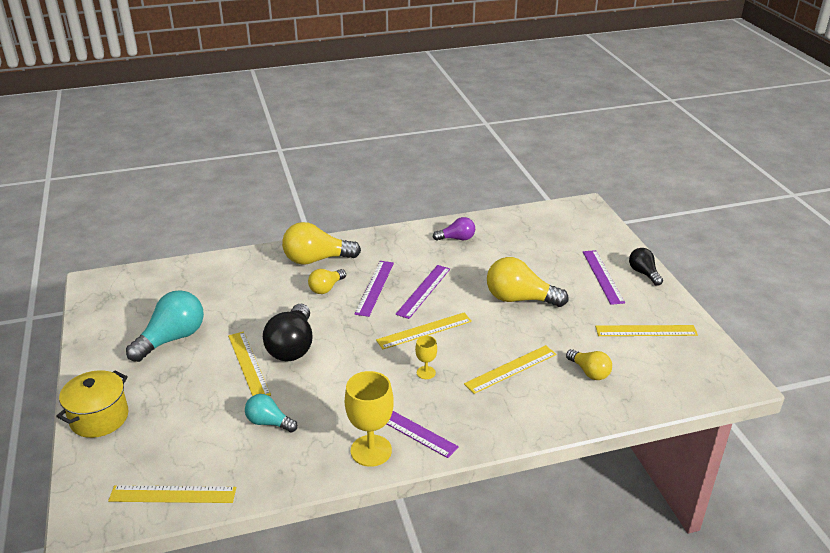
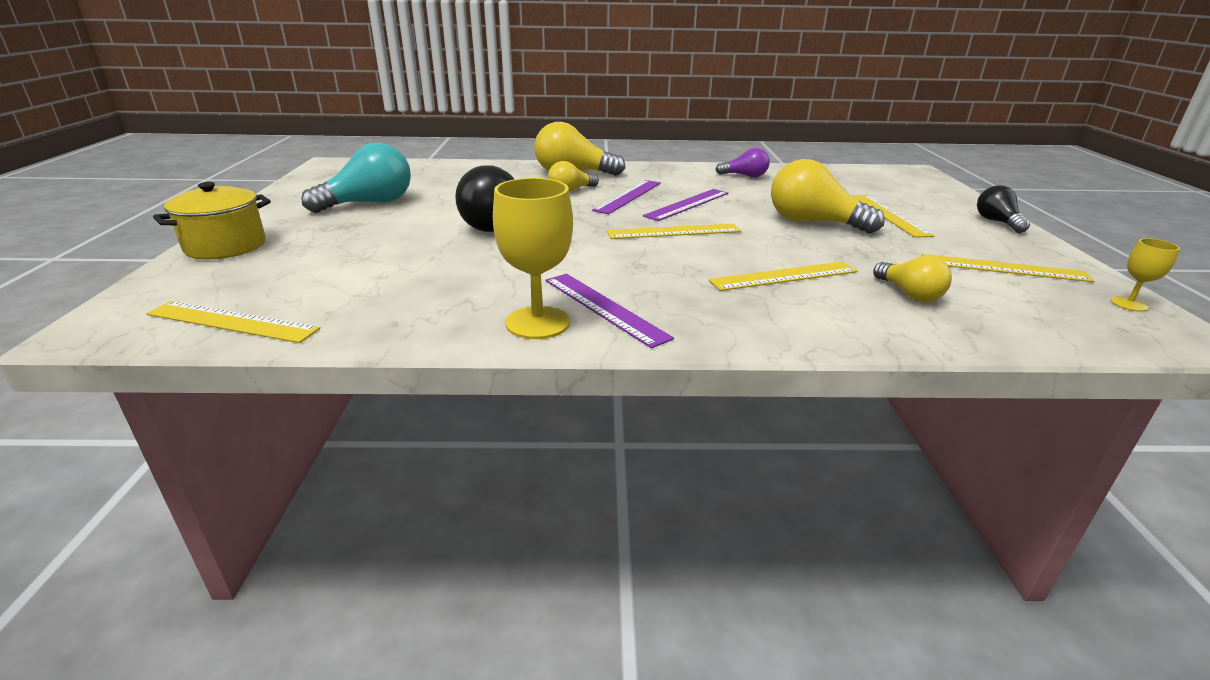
camera: 15 degrees right, 5 degrees down
(248, 364) = (436, 230): yellow ruler -> yellow ruler (888, 215)
(269, 422) = (419, 277): turquoise light bulb -> none
(426, 372) = (658, 264): yellow goblet -> yellow goblet (1129, 304)
(602, 276) = (935, 218): purple ruler -> none

